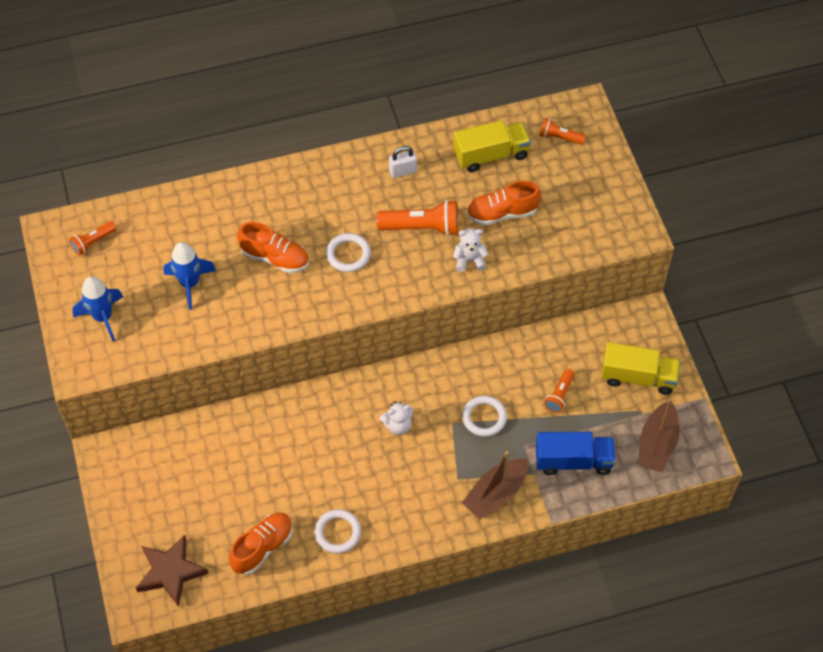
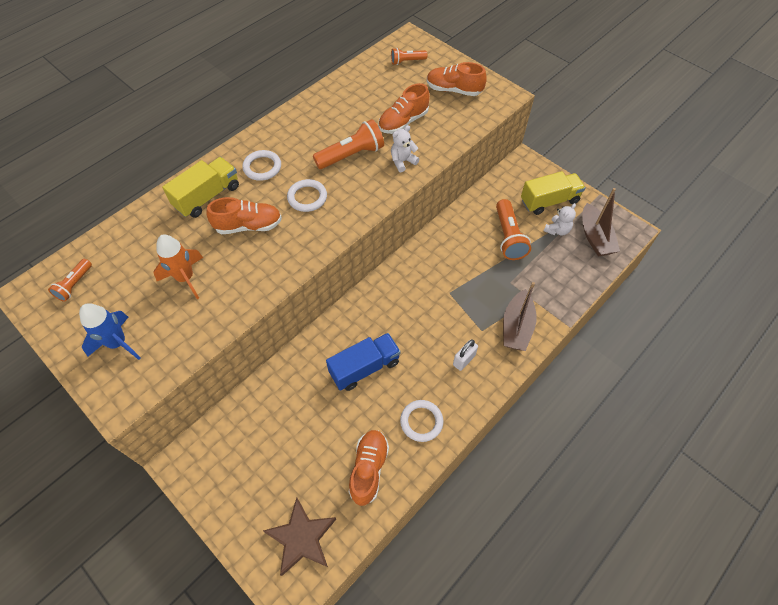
camera: 30 degrees left, 0 degrees up
(190, 284) = (185, 278): blue rocket -> orange rocket
(398, 425) = (411, 314): white teddy bear -> white teddy bear (557, 230)
(403, 171) = (310, 125): white padlock -> white padlock (464, 360)
(484, 417) = (469, 277): white ring -> white ring (262, 167)
(491, 155) = (368, 90): yellow truck -> yellow truck (207, 197)
(559, 395) = (508, 237): orange flashlight -> orange flashlight, size x1.73
(573, 461) = (551, 276): blue truck -> blue truck (364, 368)
(585, 199) = (454, 90): none -> orange shoe

